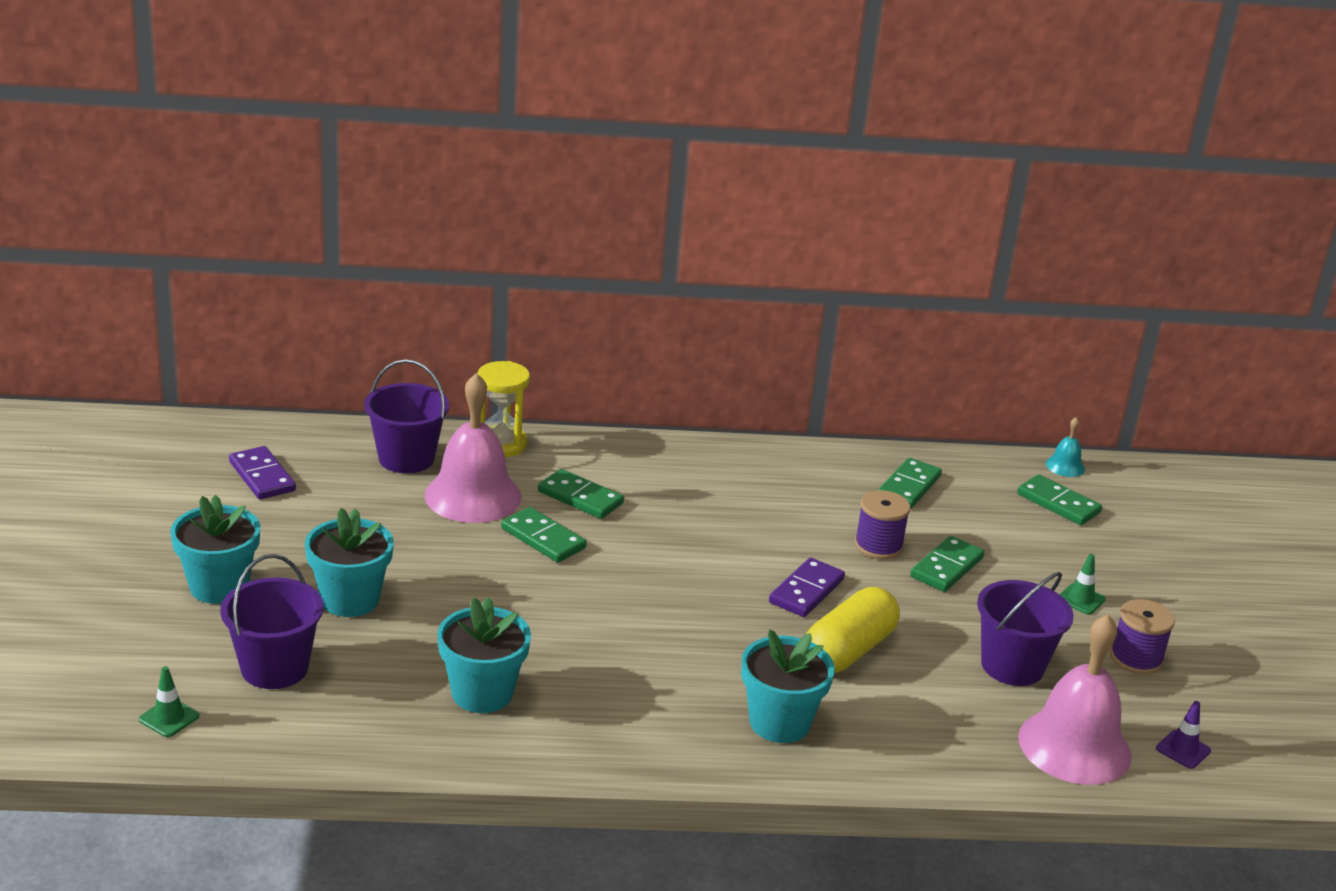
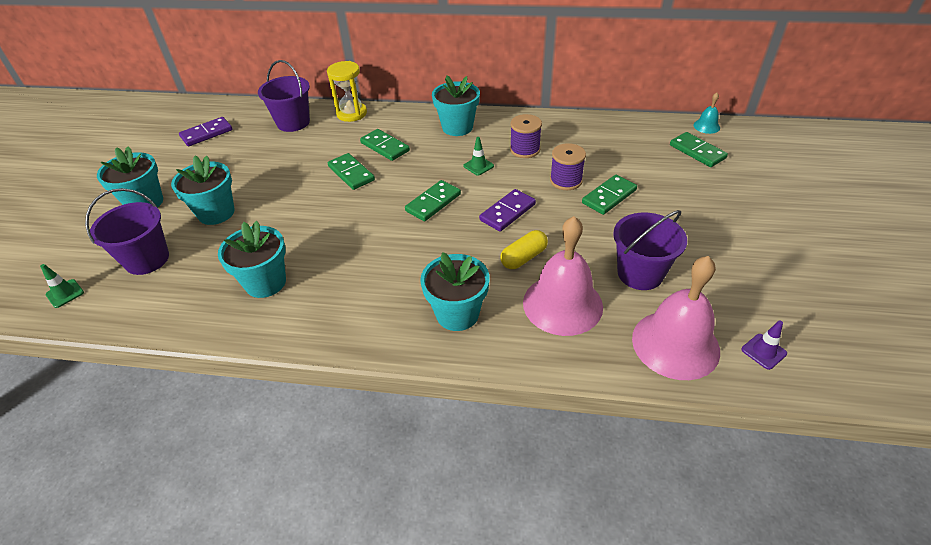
camera: 15 degrees right, 15 degrees up
(262, 476) = (207, 133): purple domino -> purple domino turned 75 degrees clockwise
(473, 496) = (321, 145): pink bell -> pink bell (562, 304)
(686, 467) = (457, 127): none -> turquoise flower pot
(848, 650) = (524, 257): yellow capsule -> yellow capsule, size x0.63
(908, 486) = (597, 140): green domino -> green domino (433, 202)
(1081, 599) = (701, 222): green traffic cone -> green traffic cone (478, 166)
(1136, 658) = (736, 270): purple spool -> purple spool (525, 149)

